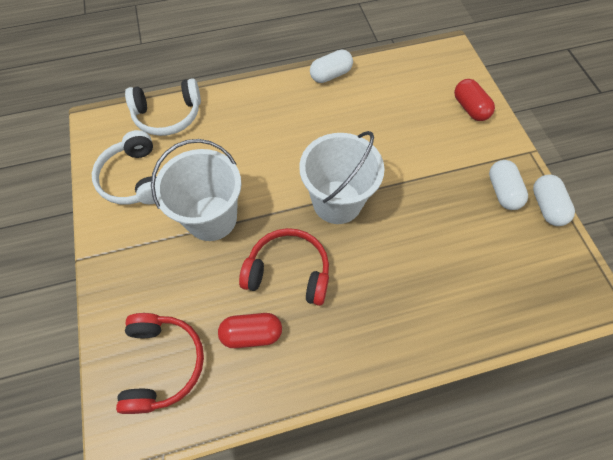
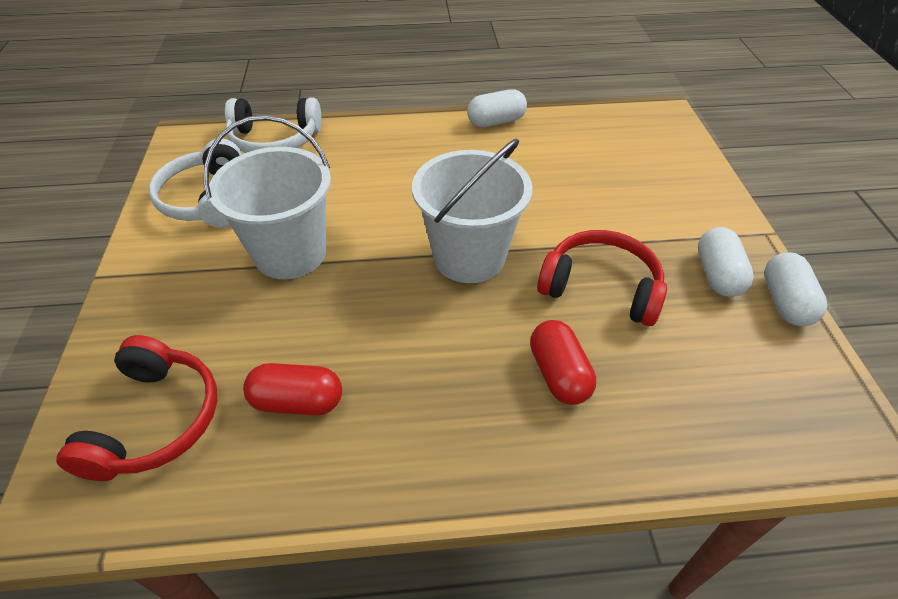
camera: 10 degrees right, 15 degrees down
(288, 272) = (376, 331): red headphones -> red headphones (601, 288)
(470, 108) = (681, 175): red capsule -> red capsule (558, 374)

